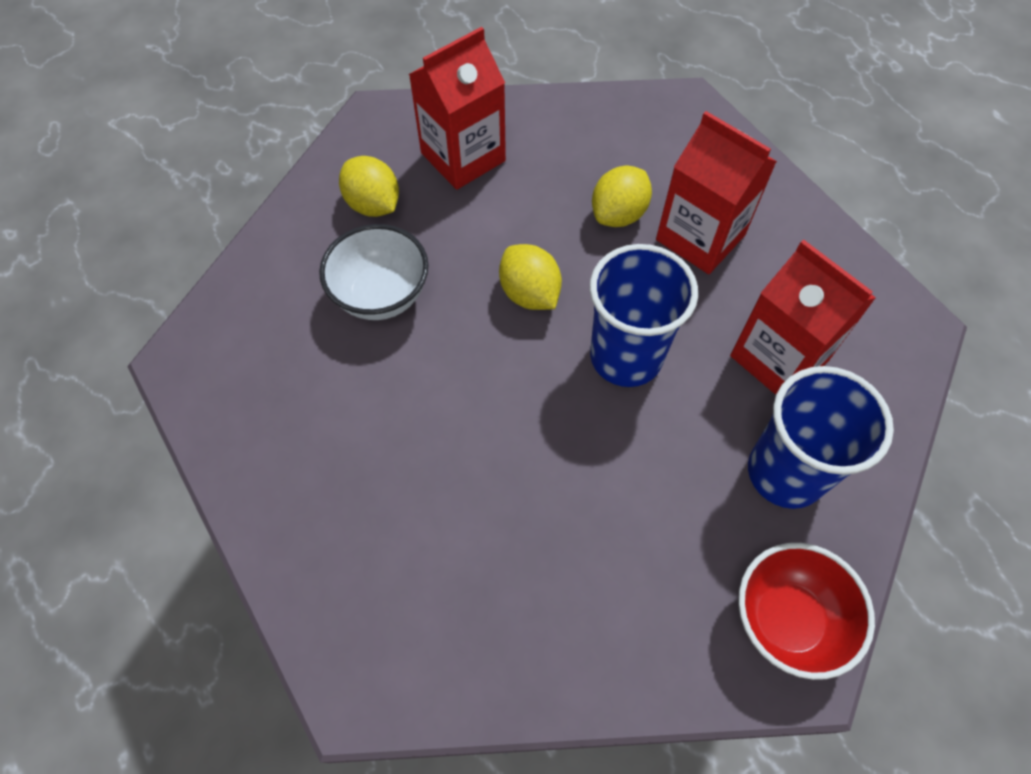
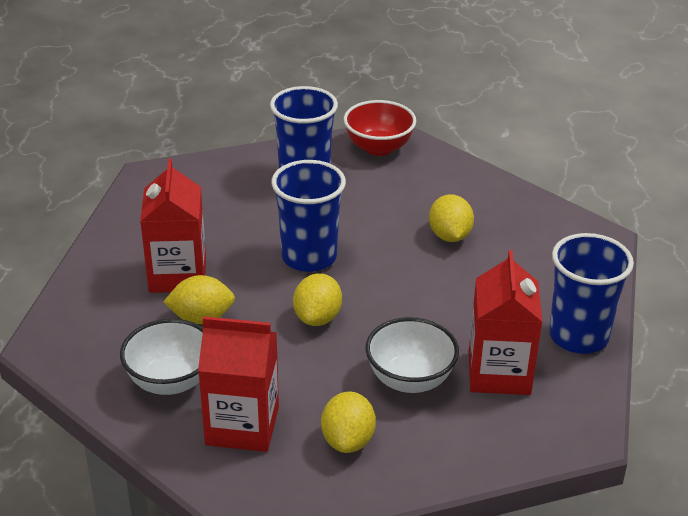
camera: 135 degrees left, 25 degrees down
(266, 481) = (578, 336): none -> blue cup
(530, 521) = (449, 236): none -> yellow lemon
(560, 148) = (170, 381): none -> white bowl
(779, 358) = (234, 207): red carton -> red carton (499, 373)

